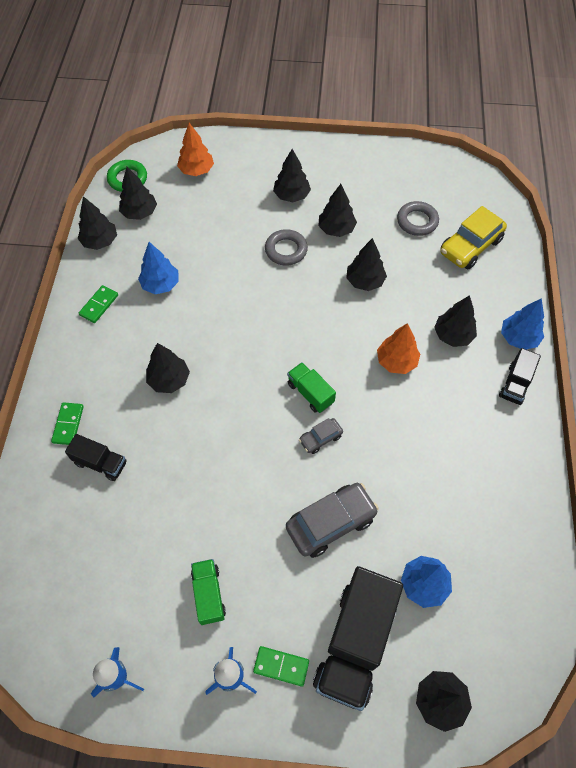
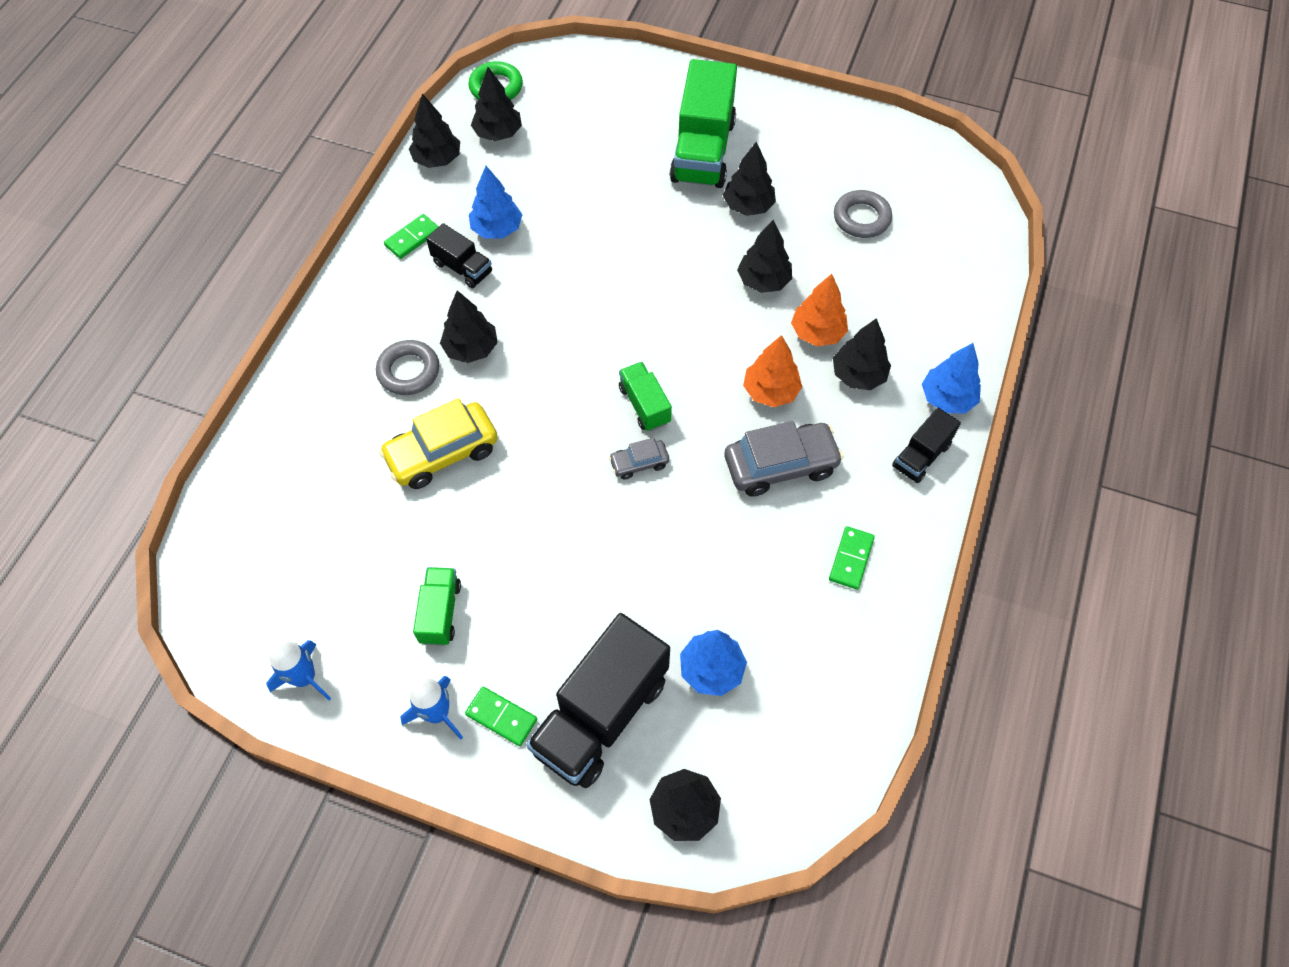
camera: 15 degrees right, 0 degrees up
(68, 424) = (332, 373): green domino -> green domino (851, 559)
(100, 463) = (357, 428): black truck -> black truck (462, 268)
(196, 170) = (588, 93): orange tree -> orange tree (817, 333)
(286, 250) = (672, 219): grey ring -> grey ring (409, 371)
(291, 196) = (703, 151): black tree -> green truck
(331, 523) = (618, 567): grey car -> grey car (780, 465)
(470, 246) = (923, 266): yellow car -> yellow car (442, 453)

